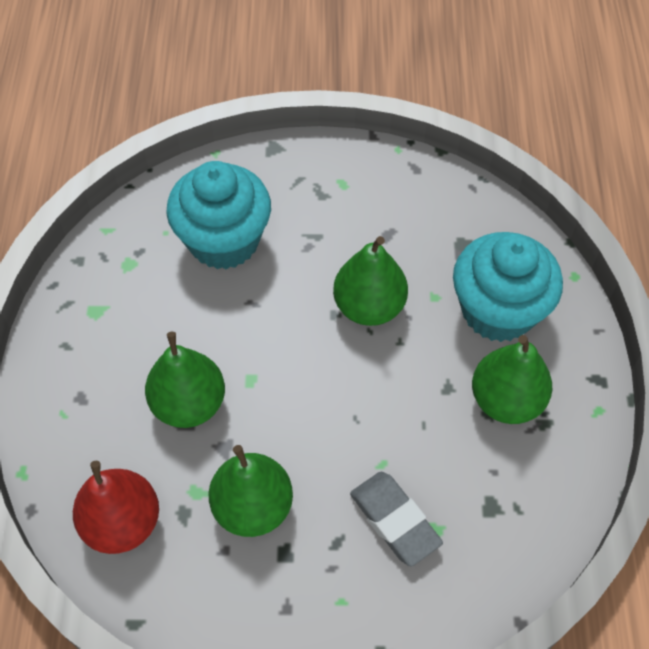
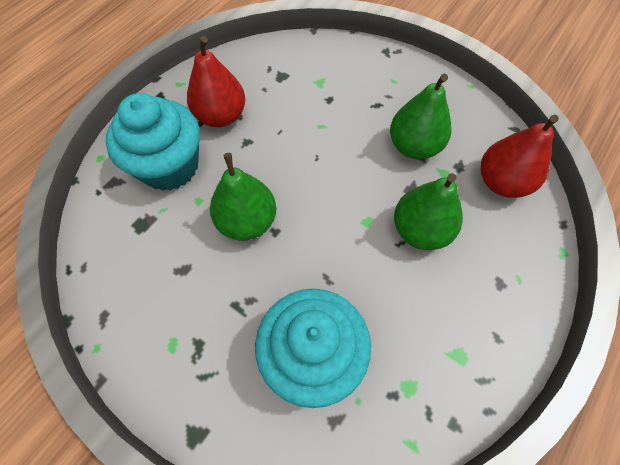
camera: 145 degrees left, 5 degrees up
(394, 520) = (338, 97): grey eraser -> none
(506, 400) = (221, 116): green pear -> red pear

